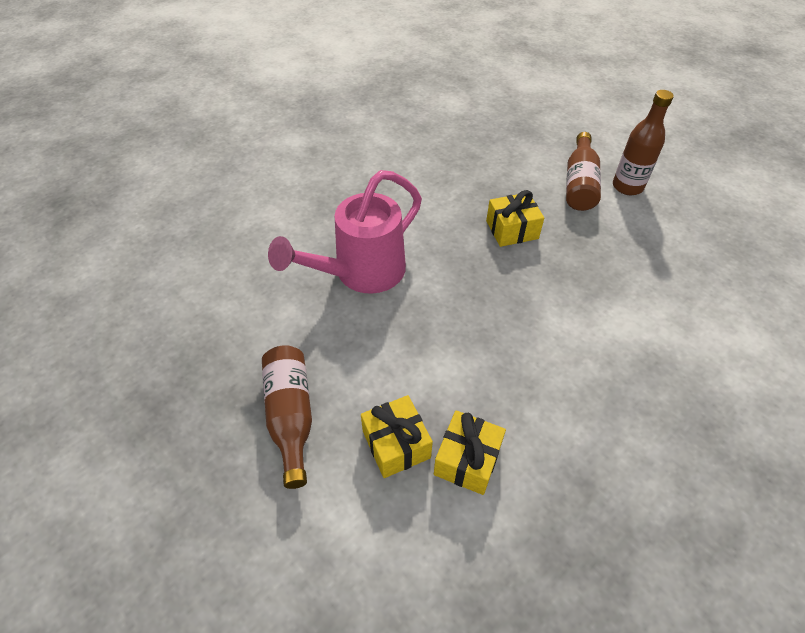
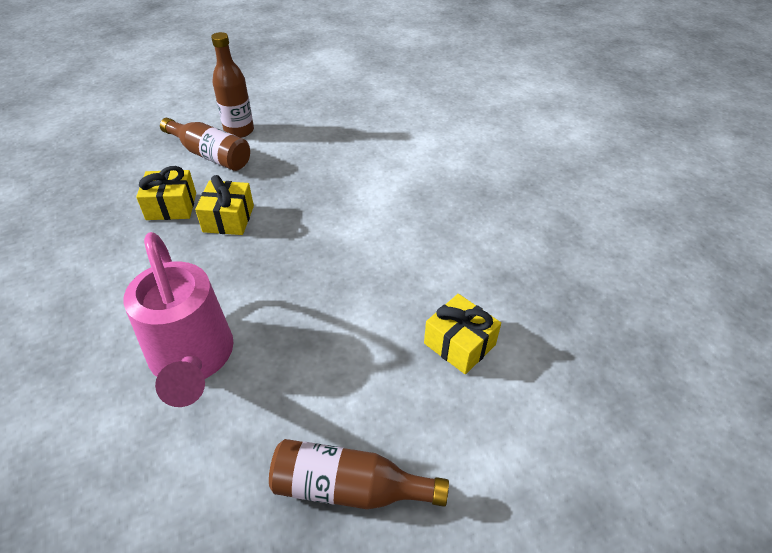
camera: 70 degrees left, 5 degrees down
(396, 444) = (423, 394): yellow gift -> yellow gift (171, 206)

